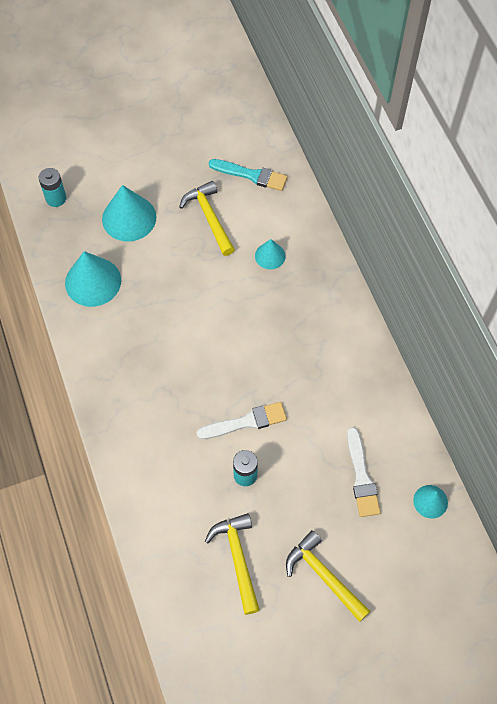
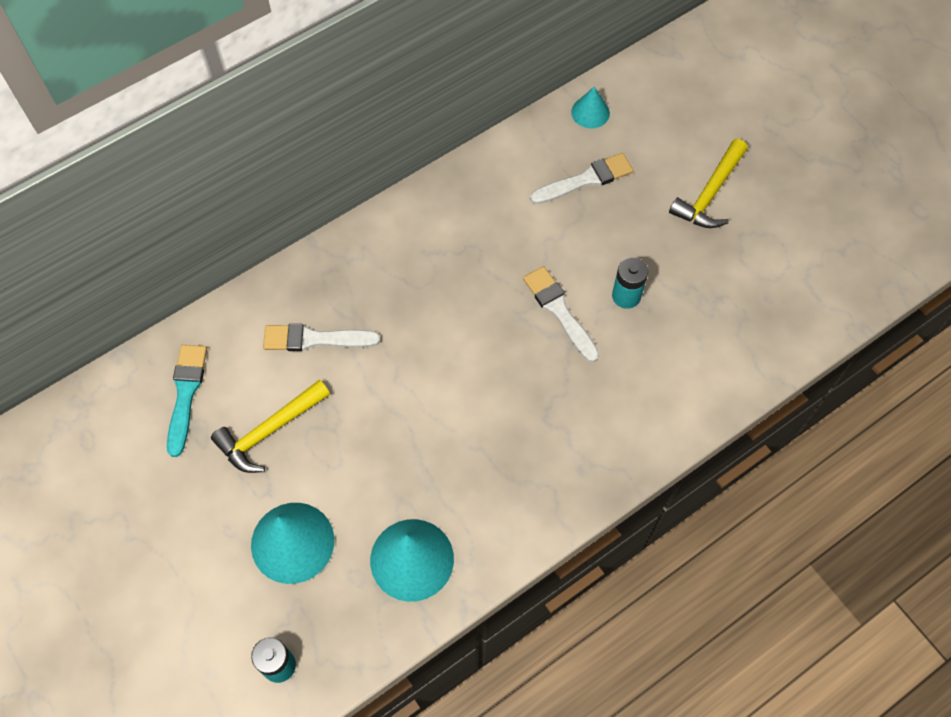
camera: 105 degrees left, 0 degrees up
(238, 558) = (725, 280): yellow hammer -> none
(270, 256) = (315, 339): turquoise cone -> white brush

